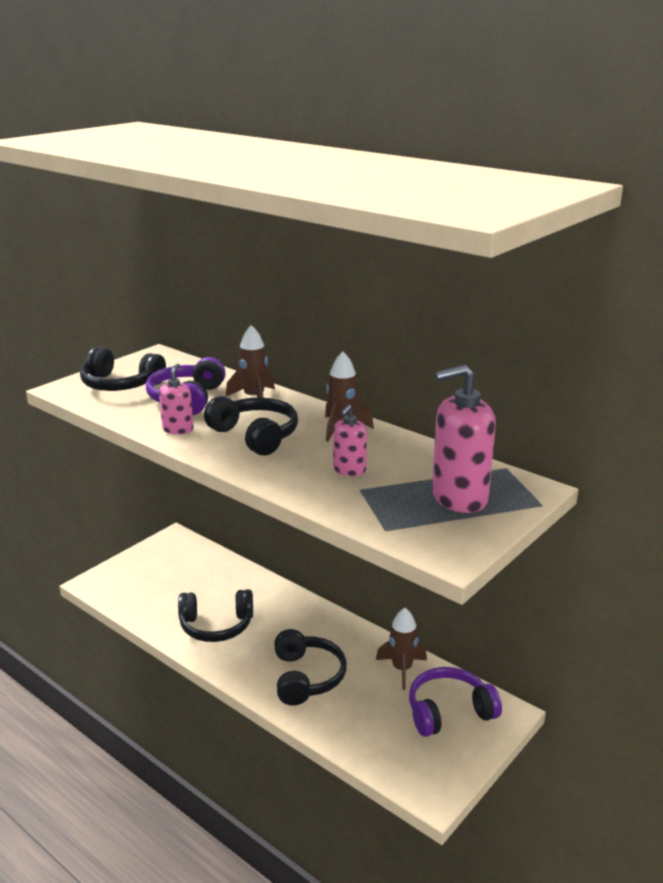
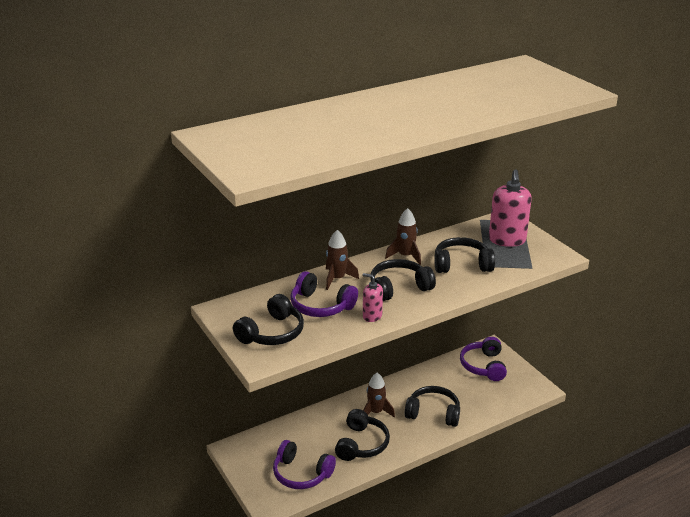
camera: 70 degrees left, 5 degrees up
(149, 592) = (301, 473): none -> purple headphones
(349, 470) = (461, 264): pink soap dispenser -> black headphones
(402, 669) = (441, 373): brown rocket -> brown rocket (376, 412)

